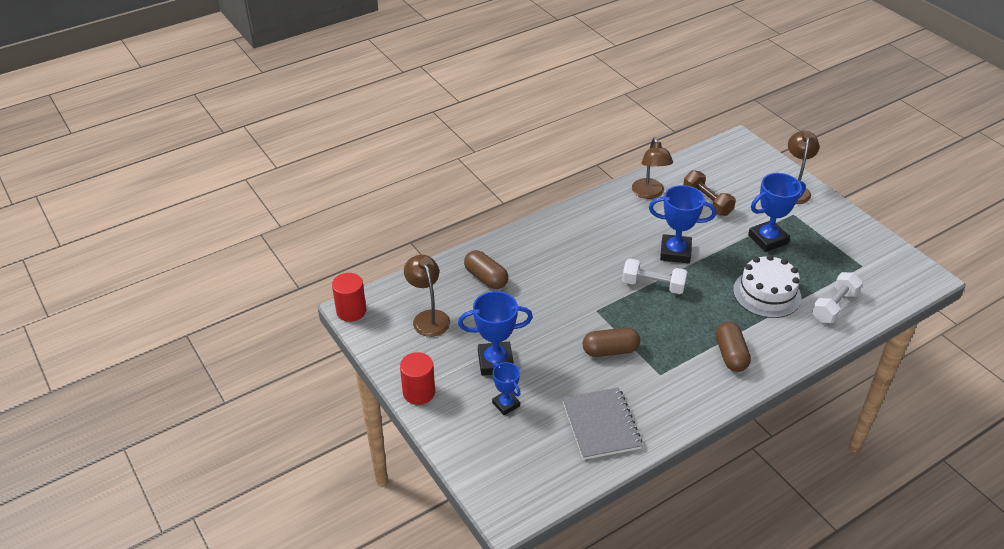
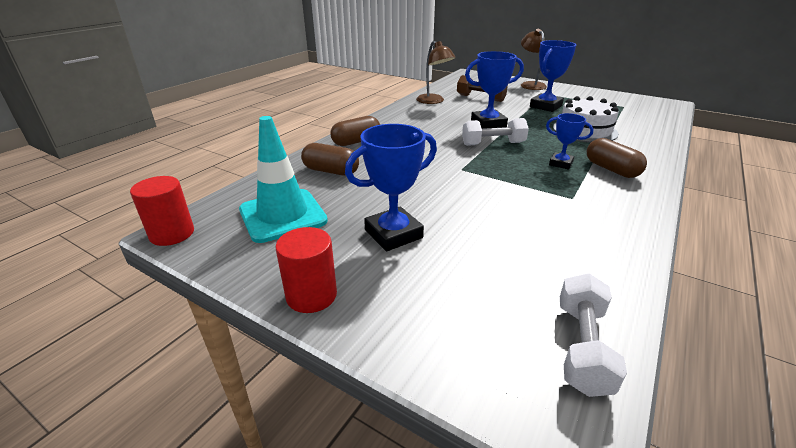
camera: 25 degrees left, 10 degrees down
(428, 317) = (283, 215): brown lamp -> turquoise traffic cone
(506, 404) = (441, 272): blue trophy -> blue trophy (560, 163)
(601, 425) = (570, 258): grey notebook -> none
(610, 350) = (506, 193): brown capsule -> brown capsule (356, 142)
(834, 306) = (639, 127): white dumbbell -> white dumbbell (582, 347)

